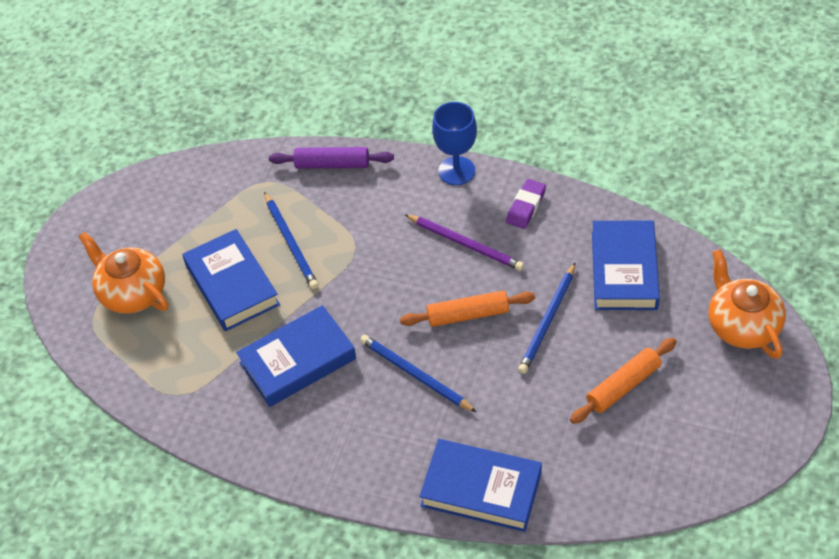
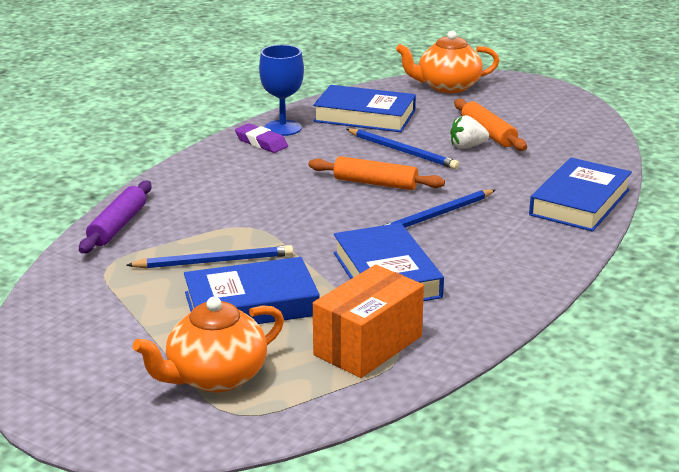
camera: 80 degrees left, 25 degrees down
(189, 372) = (368, 345): none -> orange box
(456, 171) = (188, 166): blue goblet -> blue goblet (283, 128)
(465, 244) = (286, 173): purple pencil -> none
(468, 315) = (375, 183): orange rolling pin -> orange rolling pin turned 75 degrees counterclockwise
(581, 373) = (467, 146): none -> white strawberry

